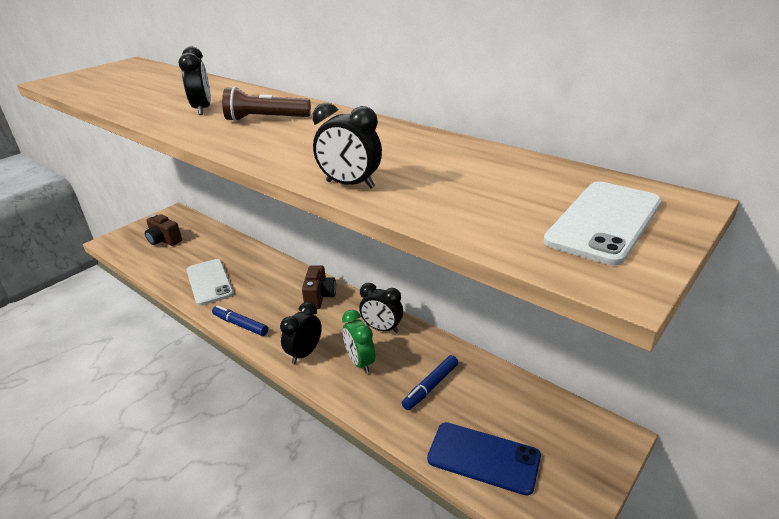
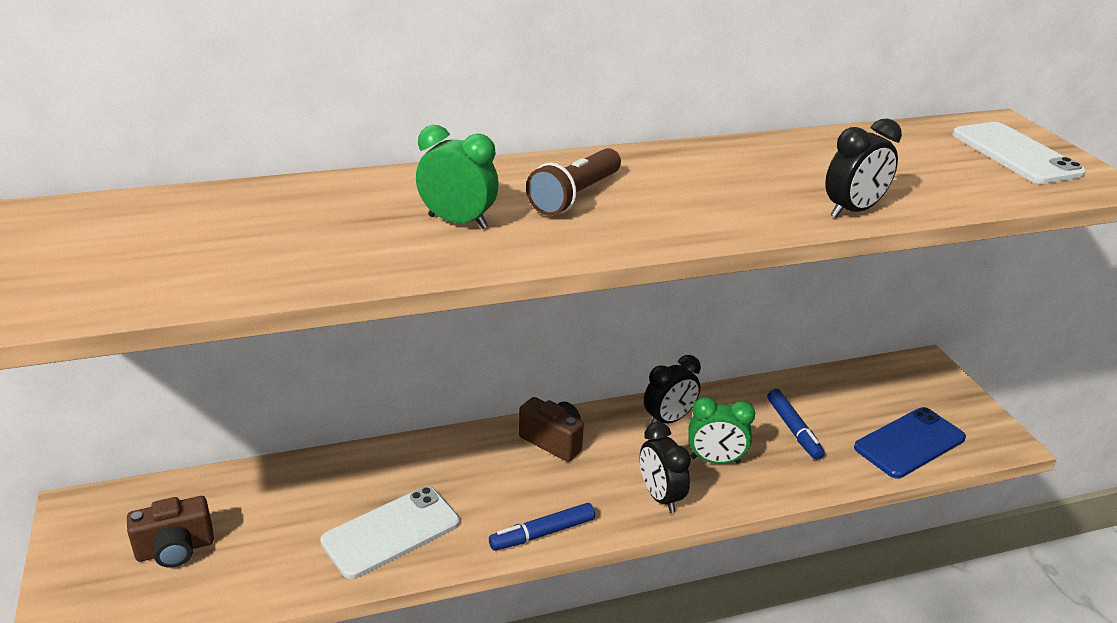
camera: 60 degrees left, 0 degrees up
(202, 109) = (458, 222): black clock -> green clock
(209, 282) = (391, 532): white phone -> white phone turned 45 degrees counterclockwise

